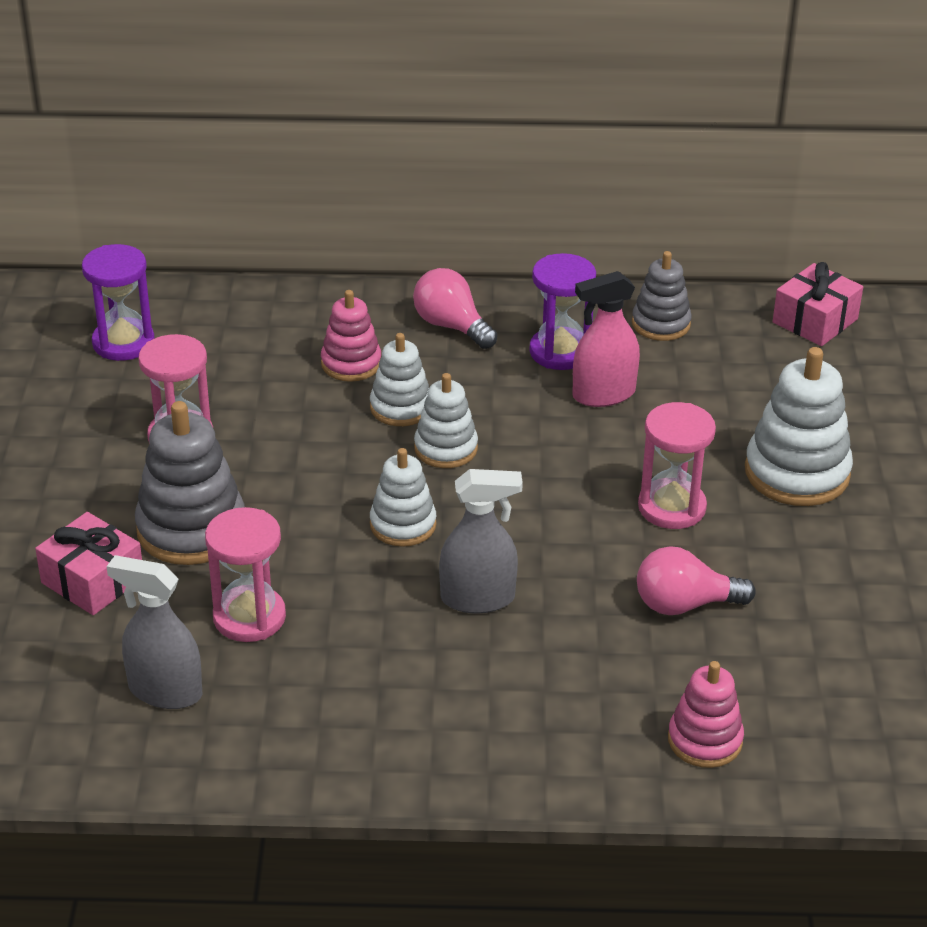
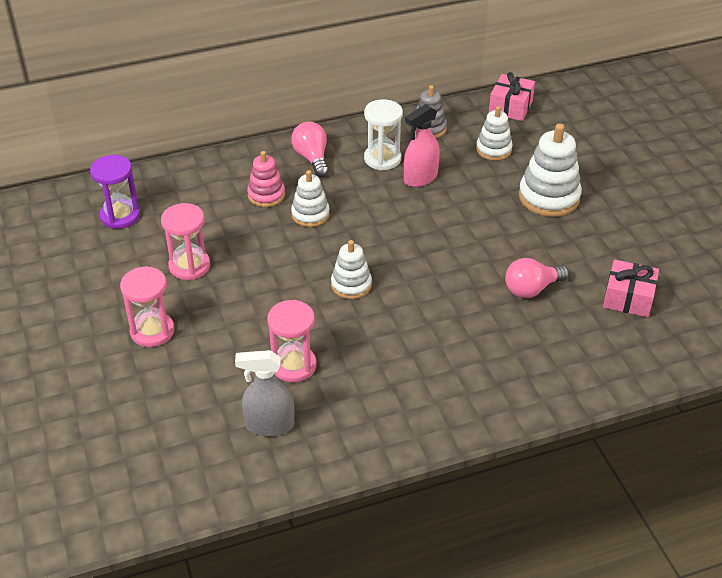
camera: 20 degrees left, 5 degrees up
(92, 580) = (186, 369): pink gift -> pink gift (628, 298)
(191, 529) = (228, 321): grey stacking toy -> none
(446, 448) = (350, 233): white stacking toy -> white stacking toy (493, 149)
(451, 326) = (312, 158): pink light bulb -> pink light bulb turned 45 degrees clockwise
(478, 598) = (418, 317): grey spray bottle -> none
(560, 352) = (382, 159): purple hourglass -> white hourglass
(672, 507) = (494, 234): pink hourglass -> pink hourglass (152, 331)
(705, 740) = (585, 364): pink stacking toy -> none

